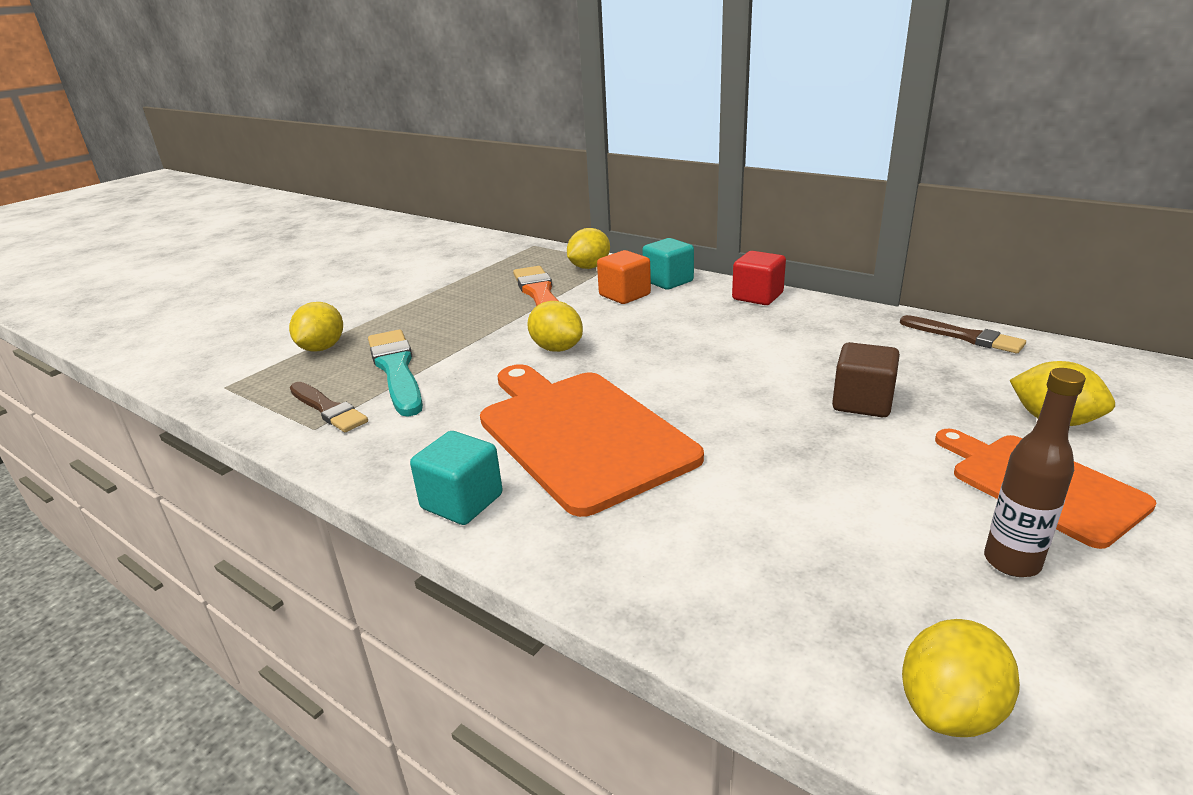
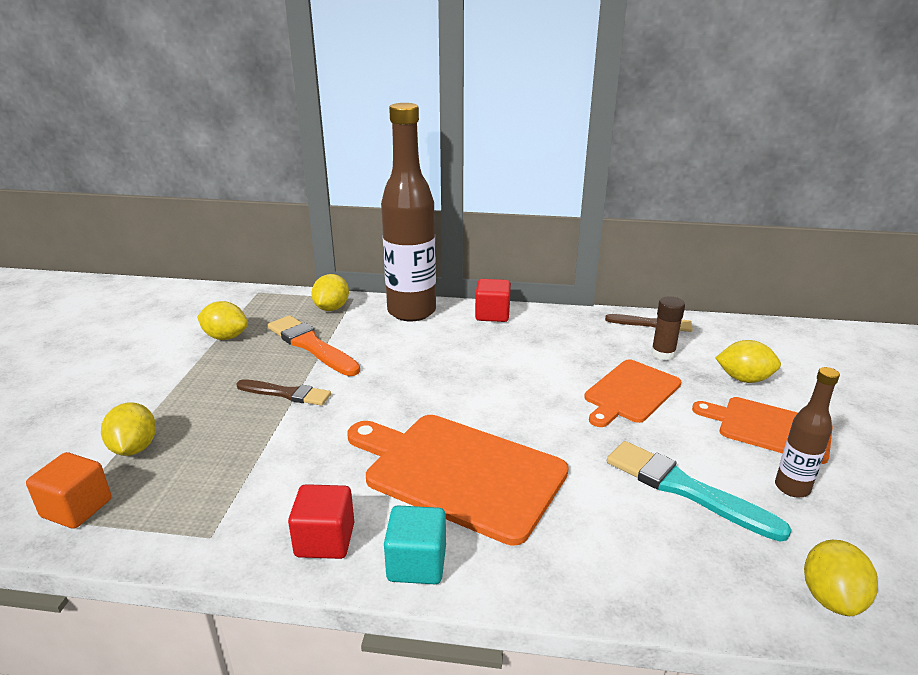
camera: 30 degrees left, 0 degrees up
(328, 409) = (206, 512): brown brush -> brown brush (286, 393)
(396, 370) = (238, 453): turquoise brush -> turquoise brush (685, 489)
(400, 457) = (325, 540): none -> red cube
(556, 348) = (372, 397): yellow lemon -> yellow lemon (225, 337)
(624, 295) = (386, 332): orange cube -> orange cube (77, 508)
(668, 281) = (411, 312): turquoise cube -> brown bottle
(862, 402) = (630, 393): brown cube -> orange cutting board
(950, 370) = (663, 354): none -> brown glue stick

